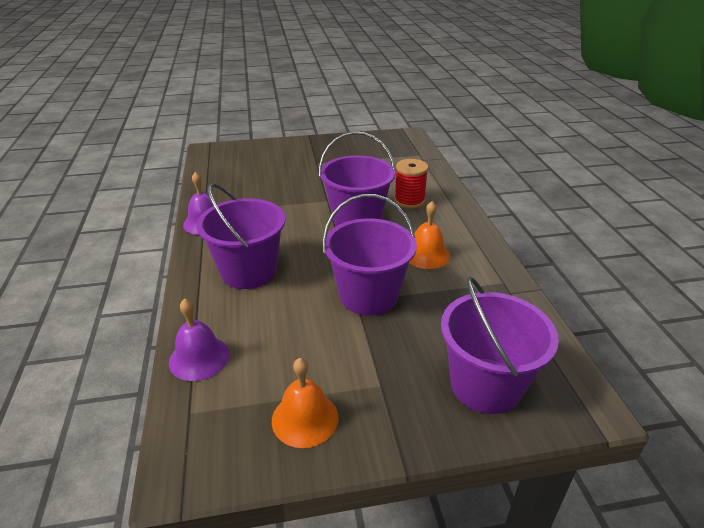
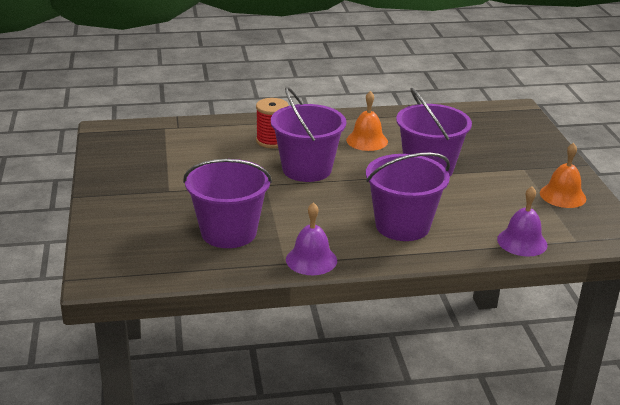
camera: 90 degrees left, 5 degrees down
(485, 385) = (511, 134): purple bucket -> purple bucket (229, 232)

